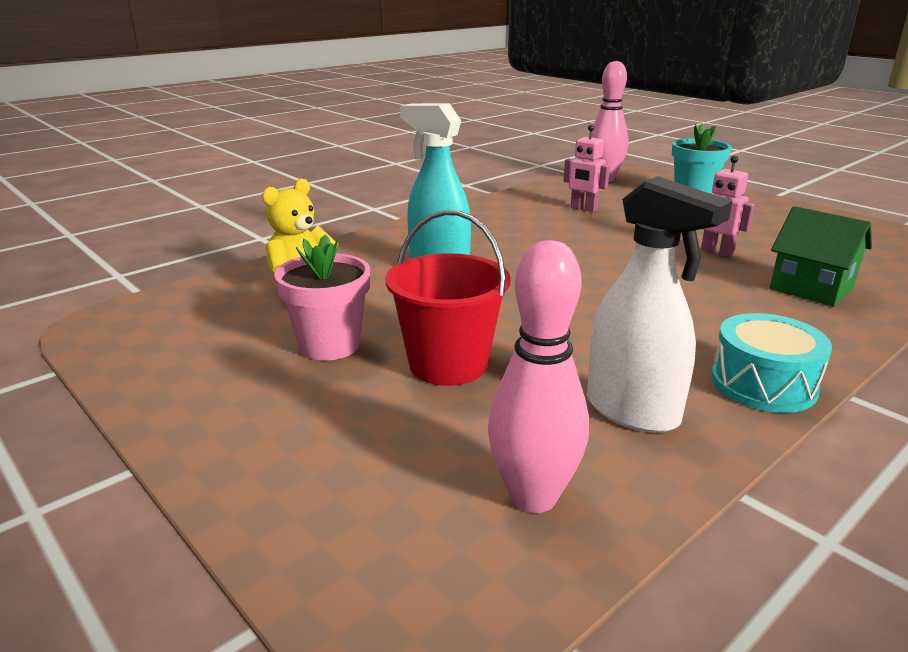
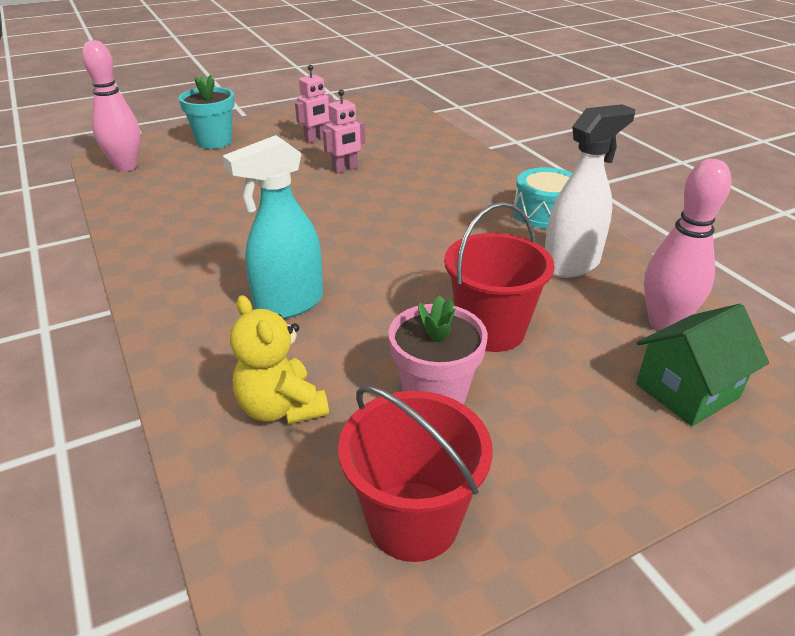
camera: 75 degrees left, 10 degrees up
(182, 352) = (413, 520): none -> red bucket
(583, 209) = (199, 196): pink robot -> pink robot (316, 139)
(811, 288) = (425, 158): green house -> green house (687, 391)

